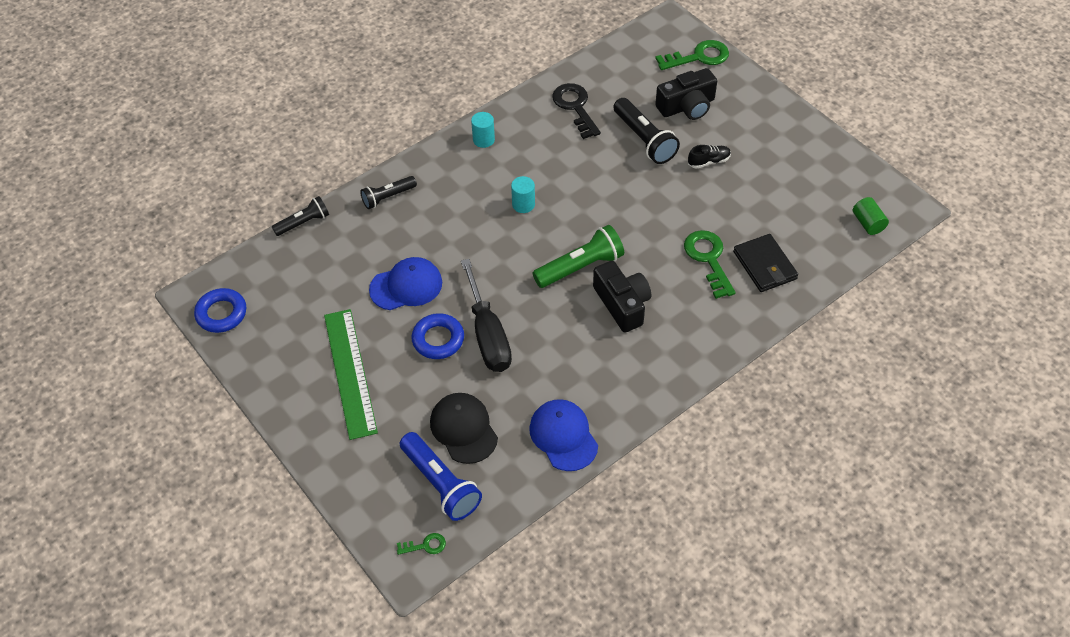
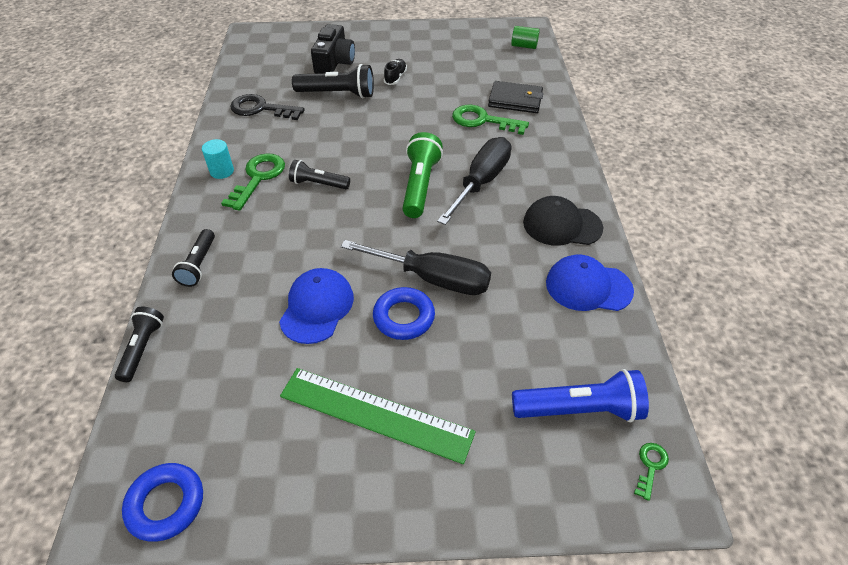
camera: 55 degrees left, 5 degrees down
(463, 429) = (526, 354): black cap -> black cap (562, 225)
(523, 204) = (318, 184): turquoise cylinder -> black flashlight
(622, 304) = (481, 182): black camera -> black screwdriver
(698, 57) = (299, 37): green key -> green key (258, 178)

